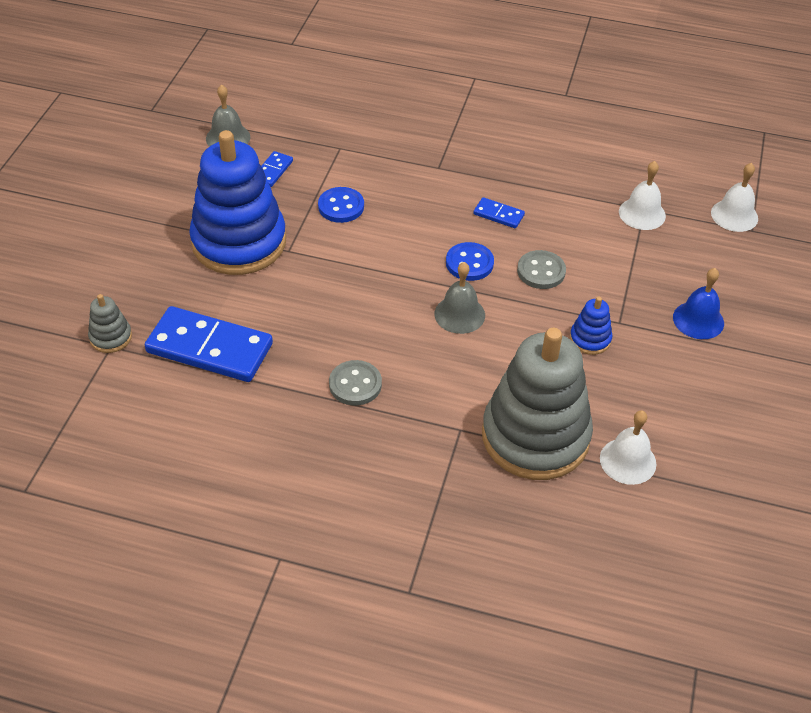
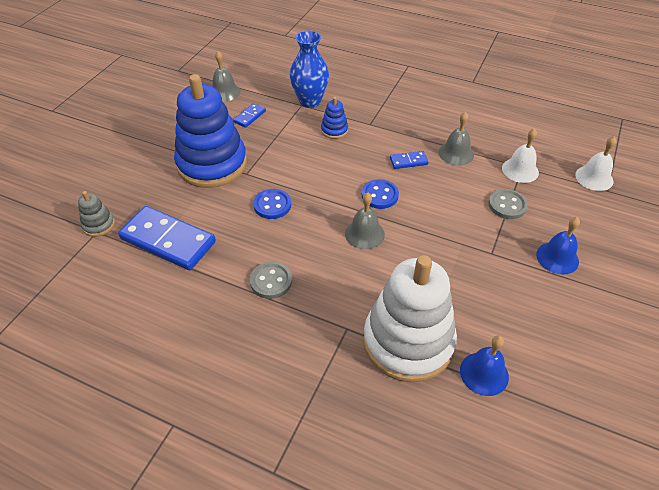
camera: 10 degrees right, 0 degrees up
(341, 206) = (292, 145): blue button -> blue button (272, 205)
(350, 142) = (310, 101): none -> blue vase
(498, 215) = (408, 161): blue domino -> blue domino turned 45 degrees counterclockwise
(535, 436) = (408, 342): grey stacking toy -> white stacking toy
(541, 271) = (434, 206): grey button -> grey button (507, 205)
(558, 198) = (456, 153): none -> grey bell
(590, 339) = (466, 264): blue stacking toy -> blue stacking toy (334, 130)
(628, 461) = (484, 373): white bell -> blue bell

